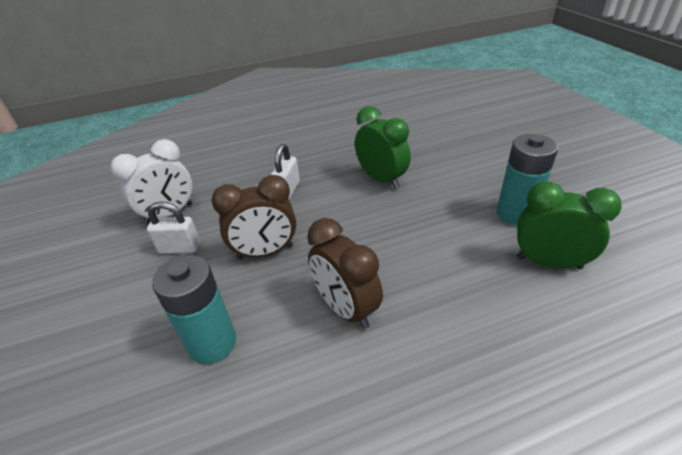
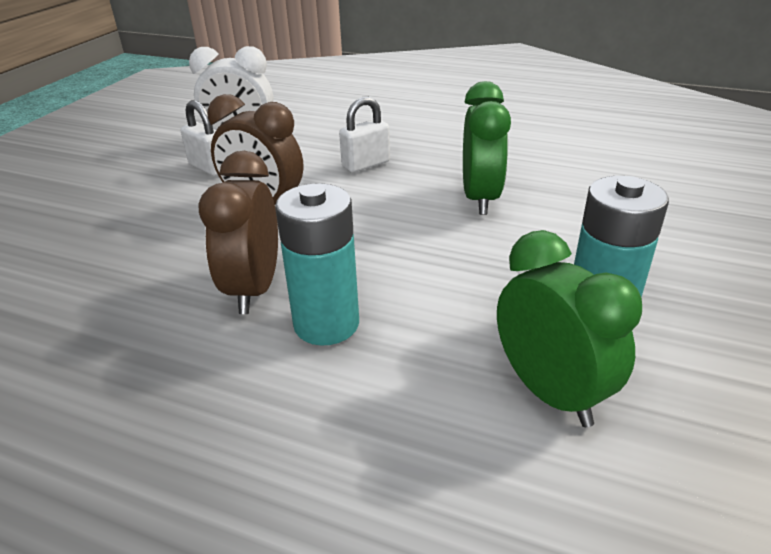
camera: 40 degrees right, 5 degrees down
(212, 343) = (124, 248): turquoise battery -> turquoise battery (326, 324)

